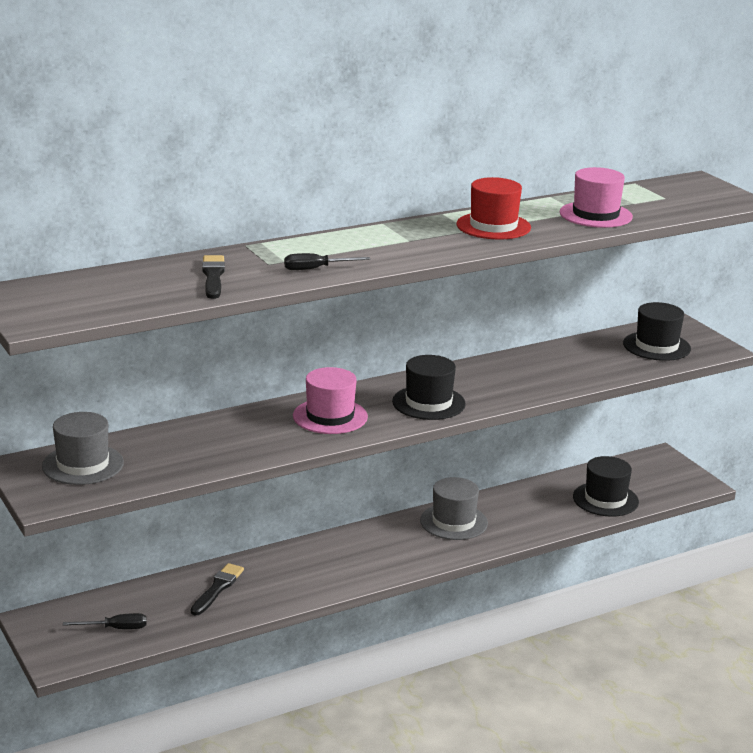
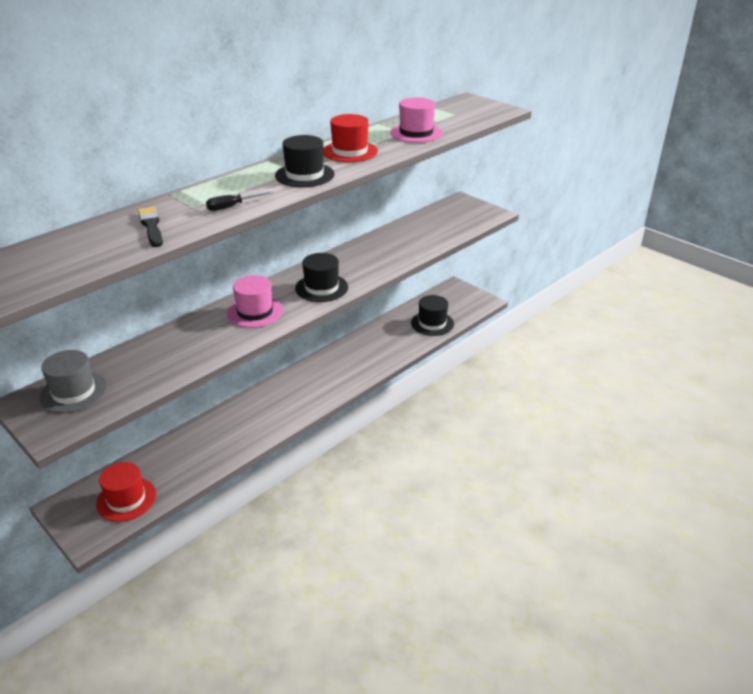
camera: 15 degrees left, 10 degrees up
(116, 628) = (126, 499): black screwdriver -> red hat
(217, 588) = (194, 447): black brush -> none
(453, 522) = (341, 359): grey hat -> none
(656, 346) = (454, 218): black hat -> black hat (304, 175)

